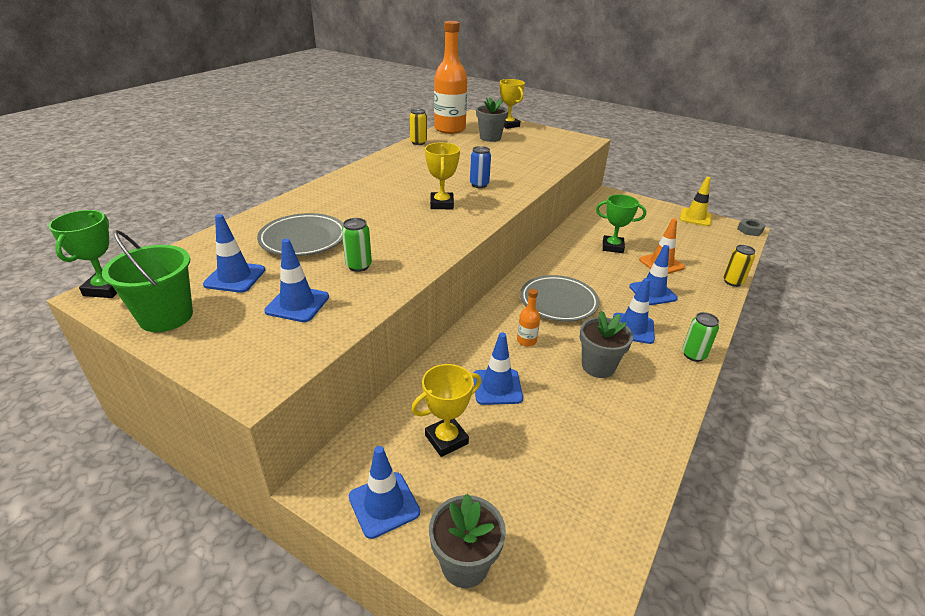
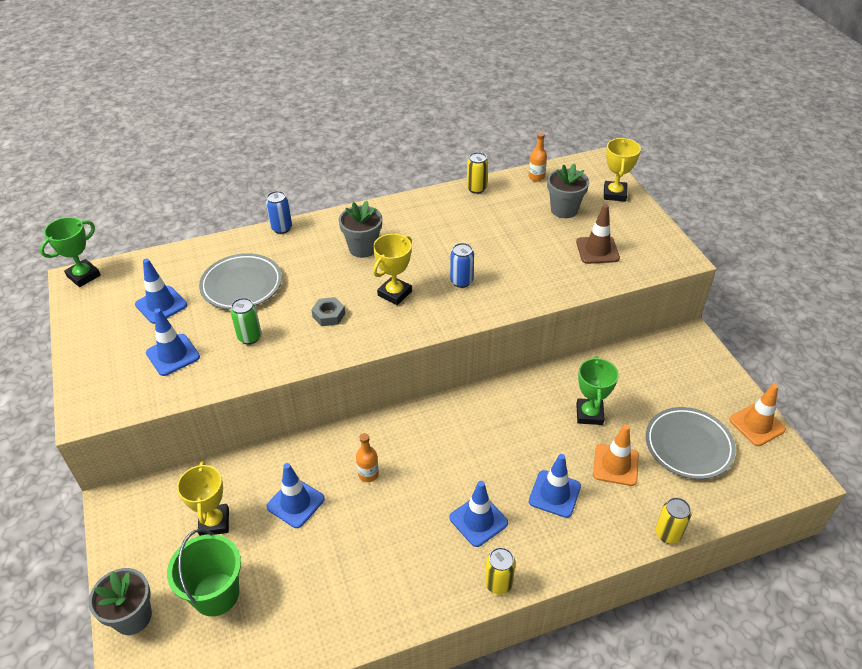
camera: 40 degrees right, 10 degrees up
(166, 316) = (92, 322): green bucket -> green bucket (216, 594)
(292, 198) = (281, 228): none -> blue can
(384, 504) = (131, 543): blue traffic cone -> none
(446, 439) = (214, 522): yellow trophy -> yellow trophy turned 75 degrees clockwise
(450, 129) = (536, 177): orange bottle -> orange bottle, size x0.41
(538, 149) = (597, 250): none -> brown traffic cone
(558, 302) = (446, 450): grey plate -> grey plate (688, 446)
(598, 366) = (396, 537): grey flower pot -> grey flower pot (363, 248)
(612, 247) = (589, 414): green trophy -> green trophy turned 45 degrees clockwise
(693, 355) = (498, 583): green can -> yellow can
(695, 217) = (757, 425): yellow traffic cone -> orange traffic cone
(749, 230) = (806, 481): grey nut -> grey nut (328, 315)

